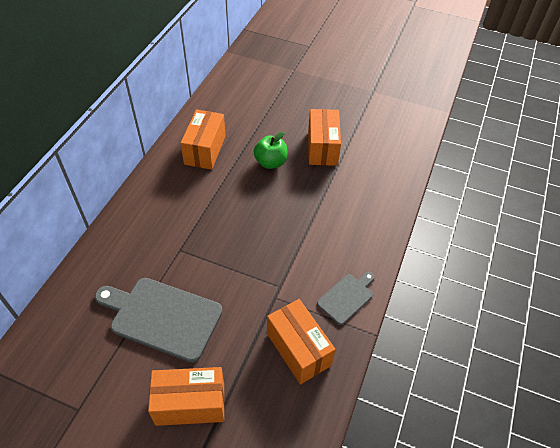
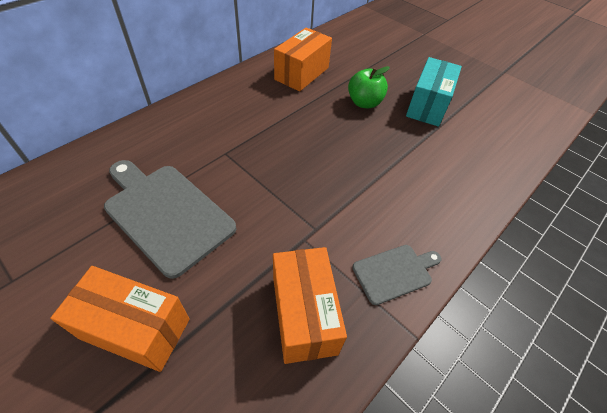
camera: 20 degrees right, 0 degrees up
(322, 148) = (427, 105): orange box -> turquoise box

